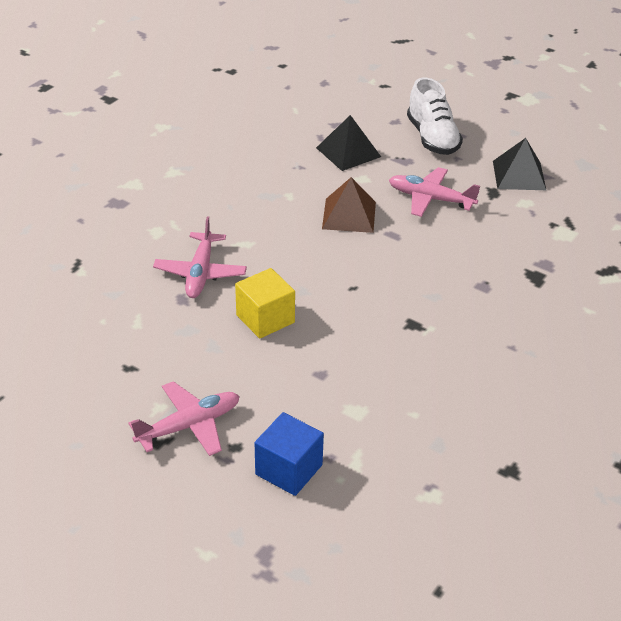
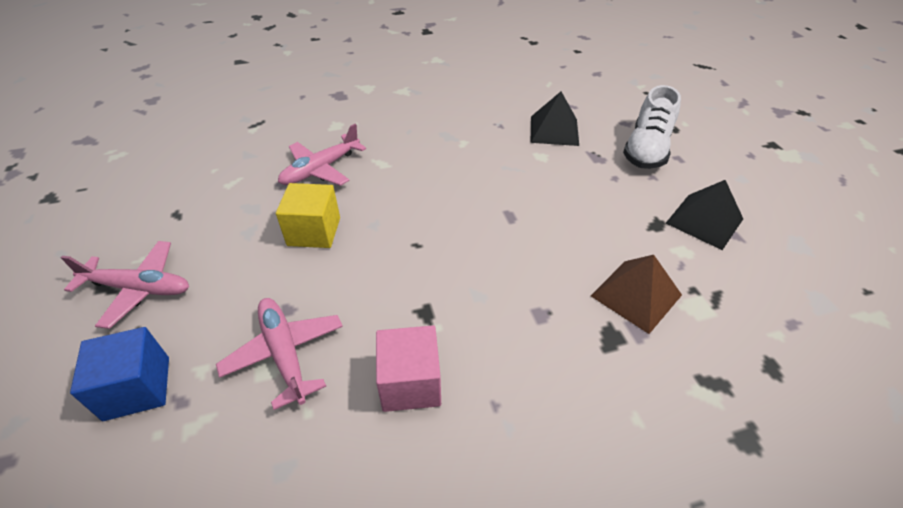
camera: 40 degrees right, 5 degrees up
(349, 215) = (492, 180): brown pyramid -> brown pyramid (636, 295)
(430, 199) = (583, 201): pink plane -> pink plane (284, 353)
(453, 365) = (410, 383): none -> pink cube

